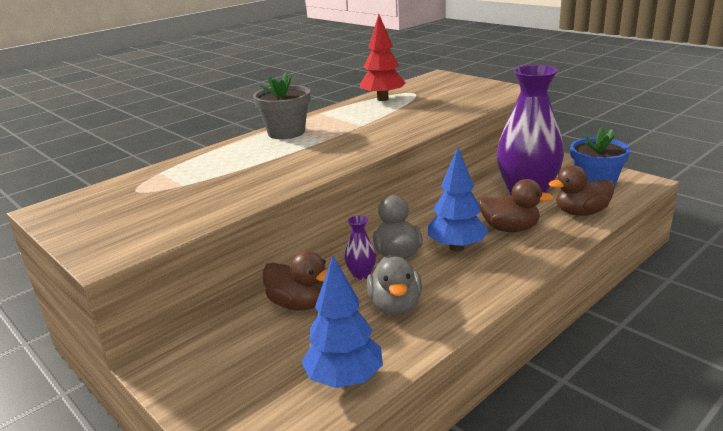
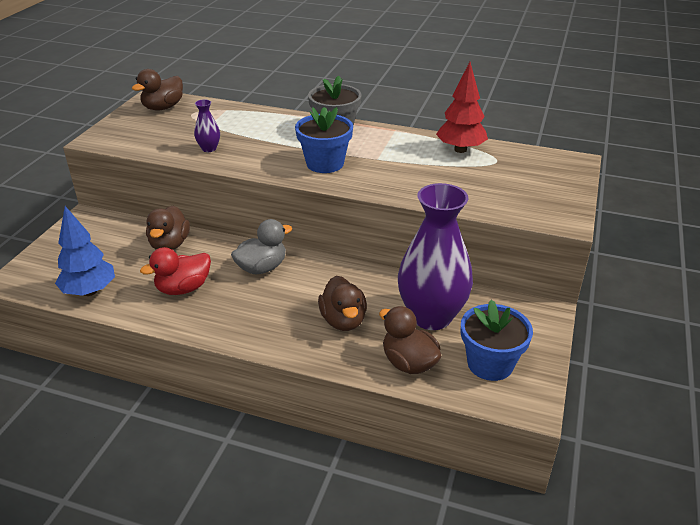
camera: 60 degrees right, 10 degrees up
(90, 205) = (163, 107): none -> brown duck
(345, 144) = (325, 163): none -> blue flower pot
(361, 274) = (221, 259): purple vase -> purple vase (209, 149)
(395, 306) = (183, 288): grey duck -> red duck
(457, 247) = (289, 297): blue tree -> none

